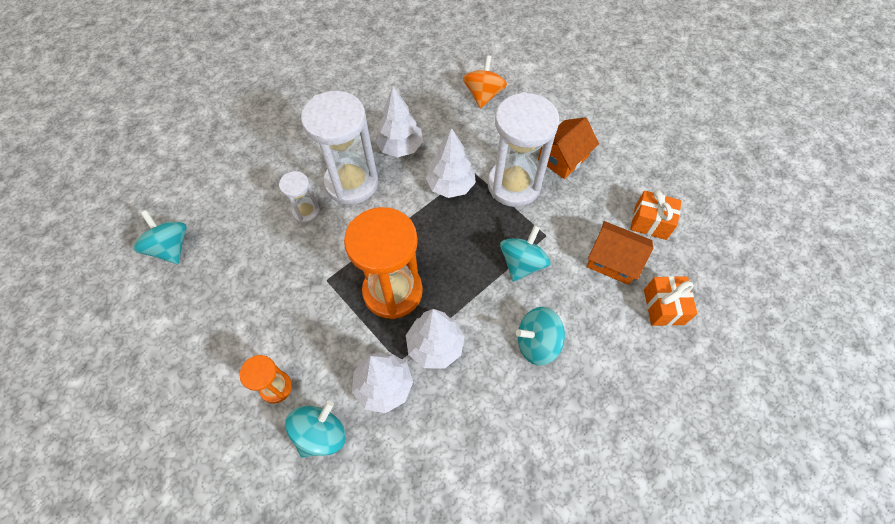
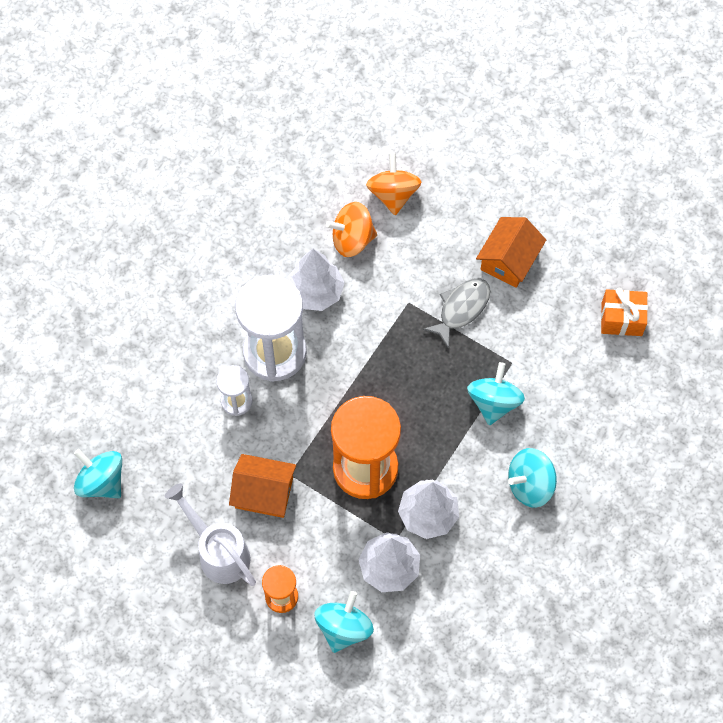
camera: 15 degrees left, 5 degrees up
(238, 331) = (218, 551): none -> white watering can
(442, 118) = (352, 239): none -> orange spinning top
(450, 186) = (389, 328): white tree -> none
(514, 185) = (461, 309): white hourglass -> grey fish
(613, 260) = (589, 374): orange house -> orange house (264, 492)
(663, 307) = (650, 413): orange gift -> none

